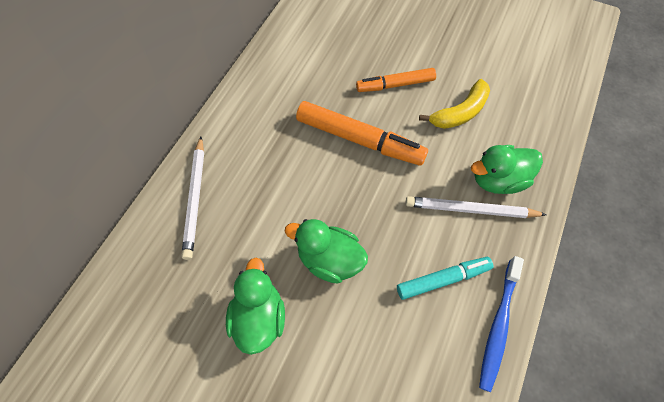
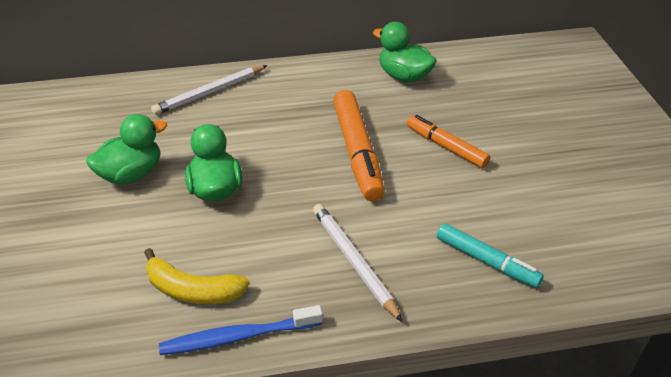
camera: 55 degrees right, 20 degrees down
(443, 280) = (256, 273): turquoise marker -> turquoise marker (486, 261)
(460, 112) = (465, 205): yellow banana -> yellow banana (192, 290)
(498, 180) = (411, 268): green duck -> green duck (404, 76)

